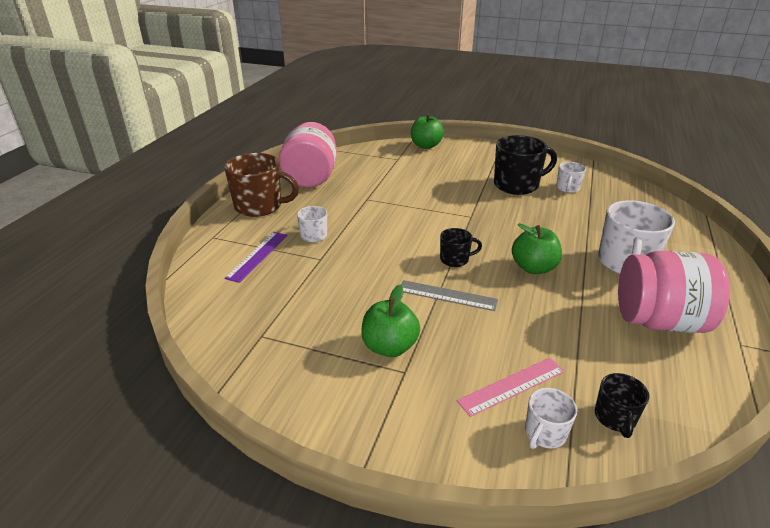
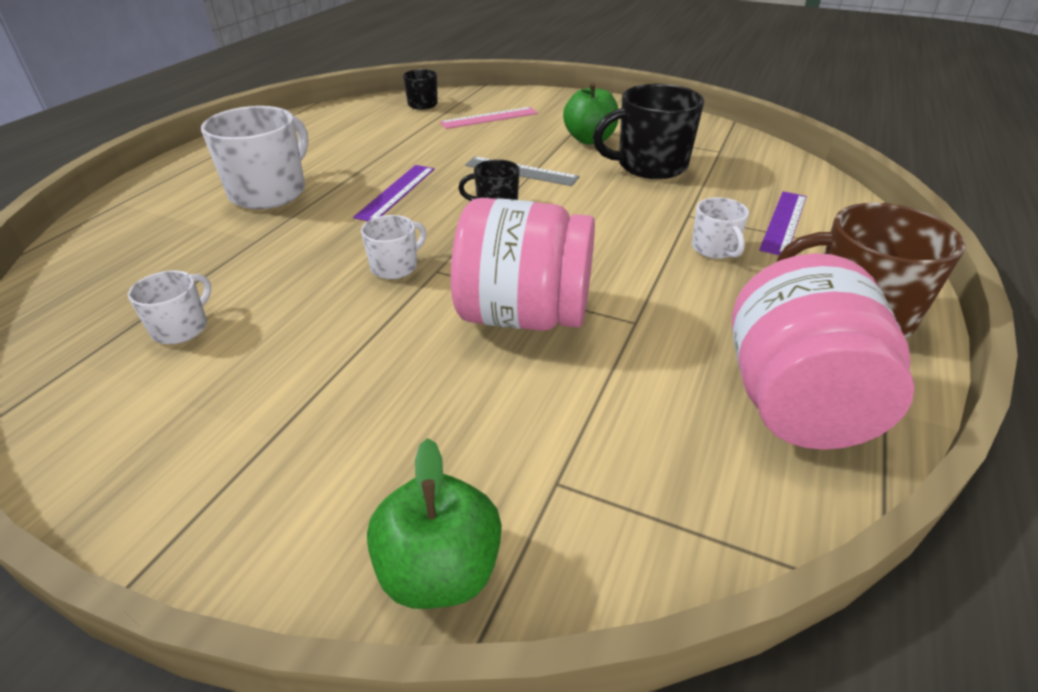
camera: 175 degrees left, 5 degrees up
(517, 185) = (284, 344): black mug -> black mug (650, 166)
(533, 268) = (396, 192): green apple -> purple ruler
(545, 433) = (479, 101): white mug -> white mug (395, 267)
(659, 321) = (312, 145): pink jar -> pink jar (524, 316)

